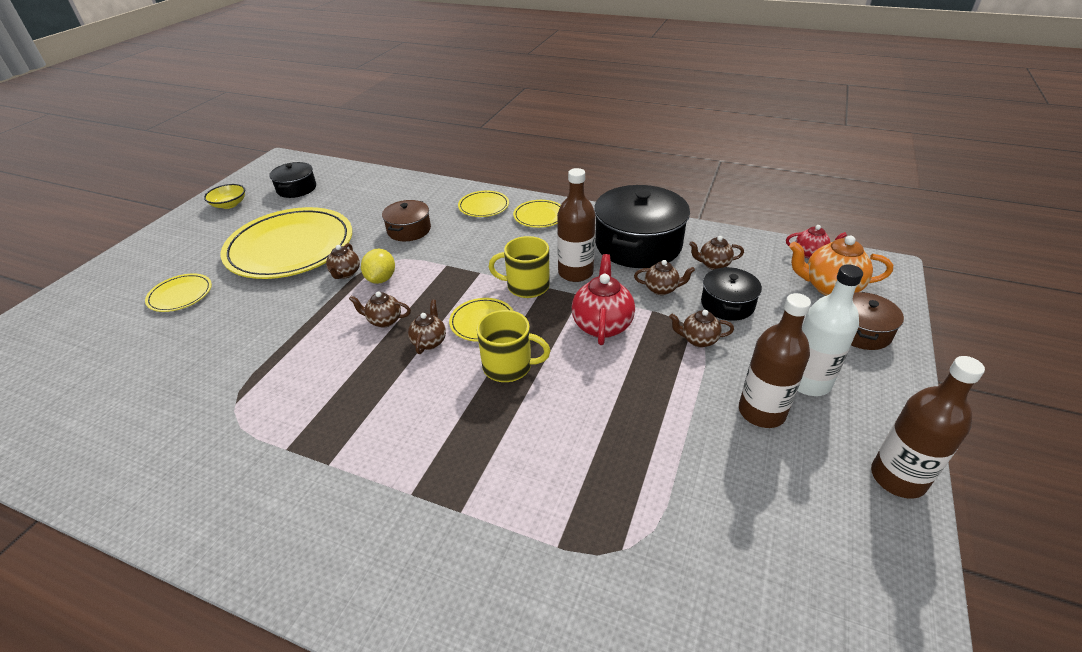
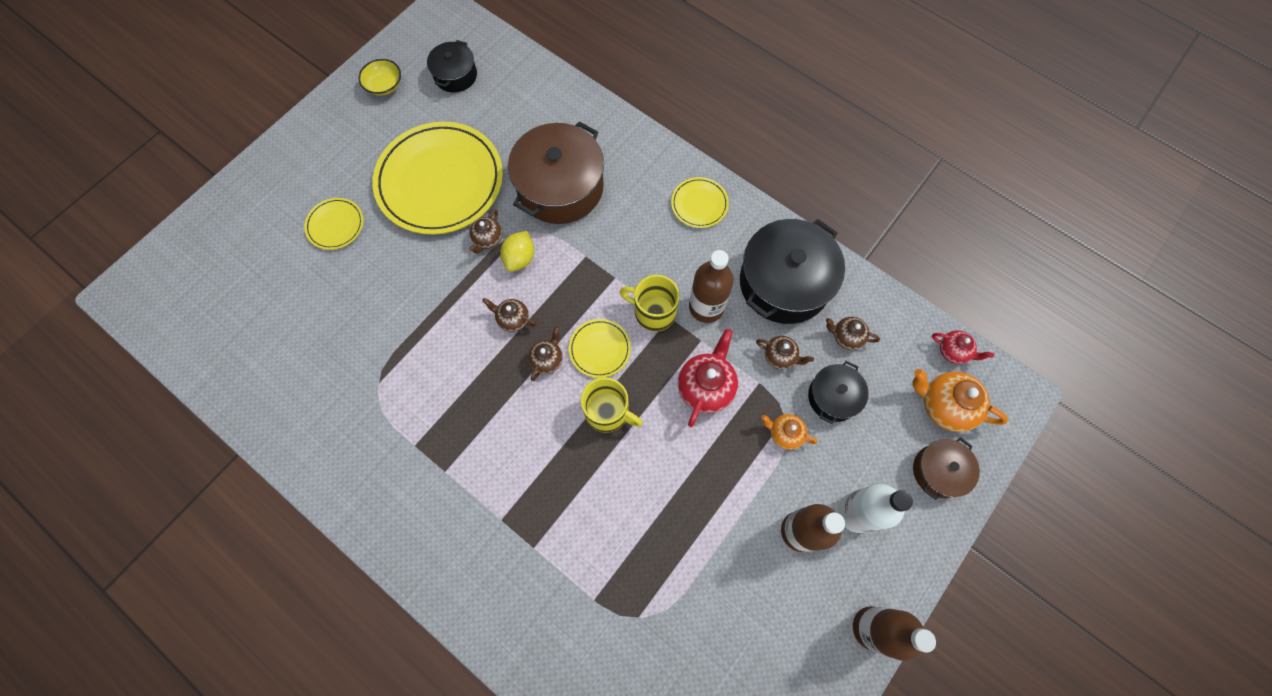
camera: 15 degrees right, 30 degrees up
(409, 230) = (560, 187): brown pot -> brown pot, size x1.87
(483, 206) = (646, 169): yellow plate -> none
(698, 340) = (784, 434): brown teapot -> orange teapot

